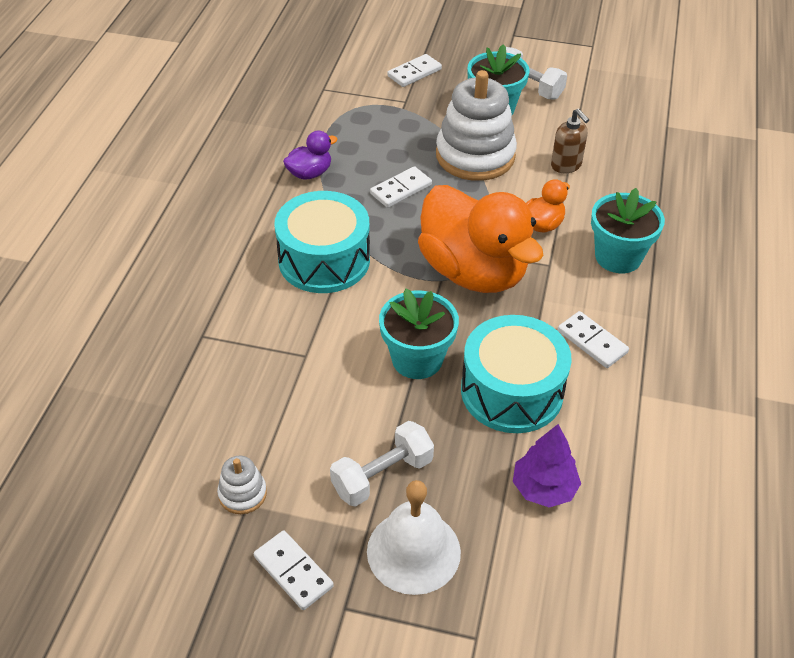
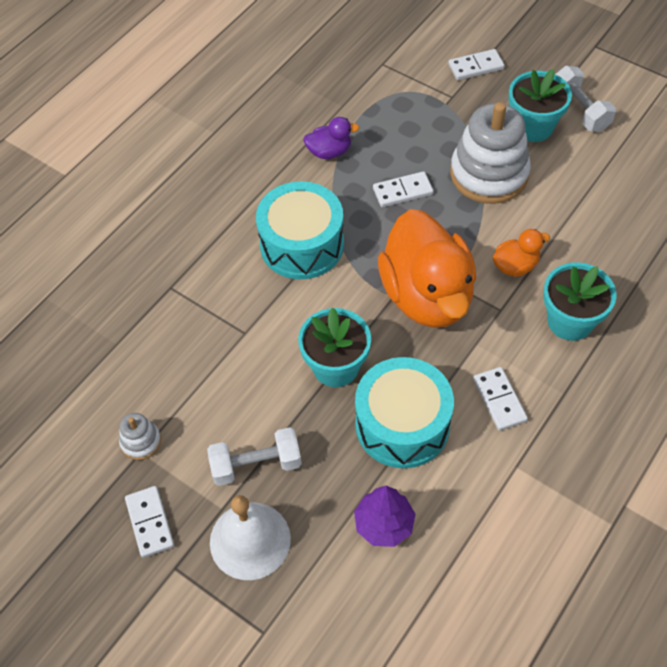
camera: 25 degrees right, 10 degrees up
(566, 165) = (571, 208): brown soap dispenser -> none

